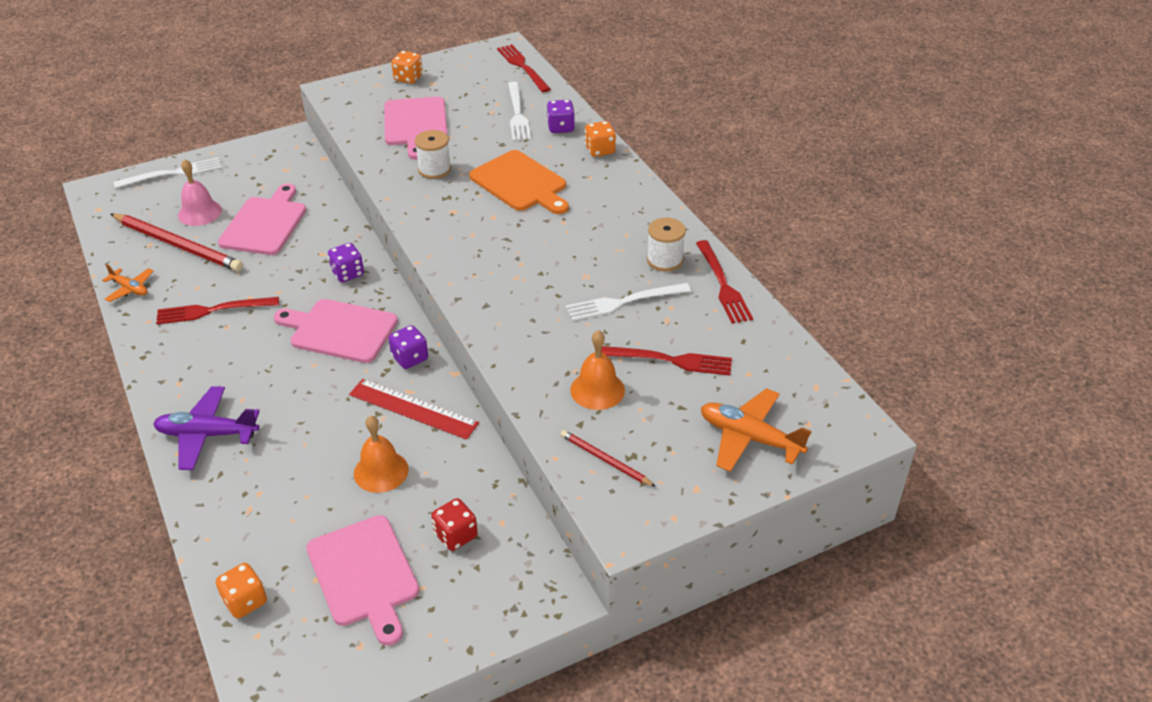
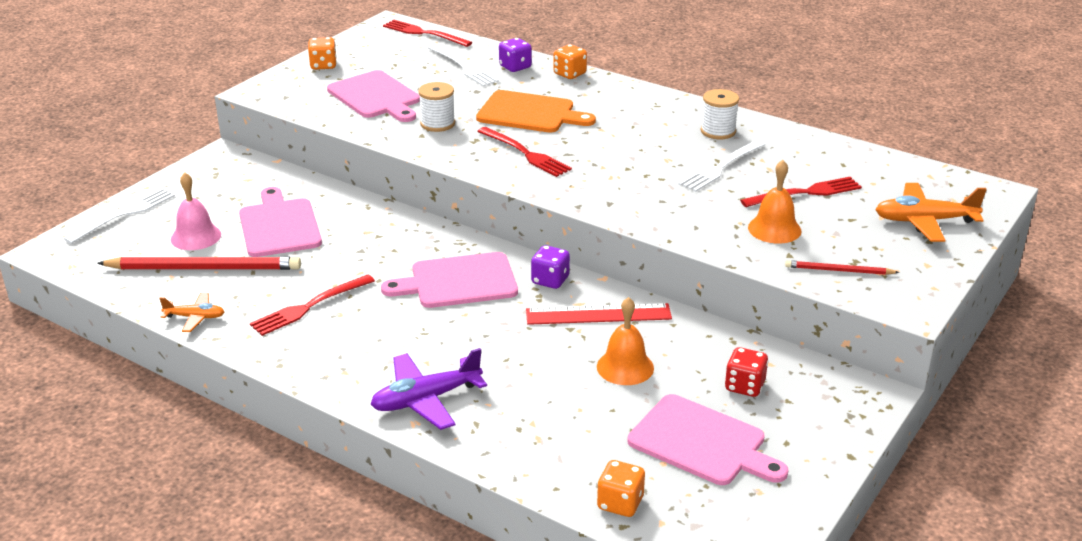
camera: 30 degrees left, 10 degrees down
(348, 273) = (413, 238): purple dice -> none
(723, 285) = (783, 134): red fork -> red fork (525, 153)

